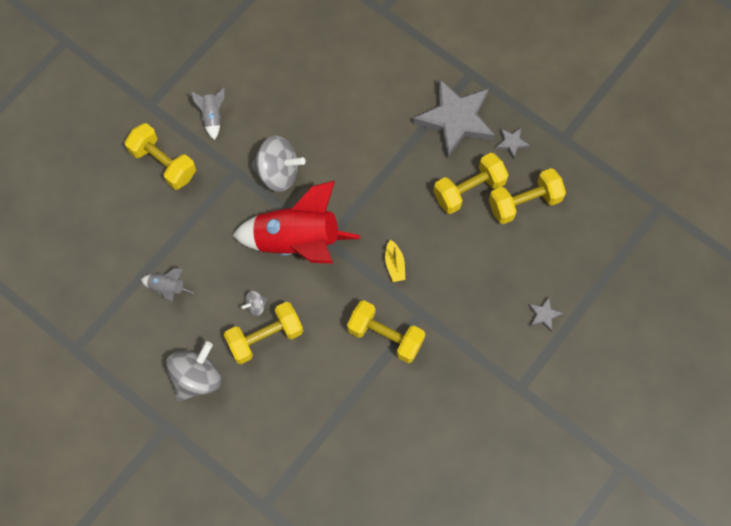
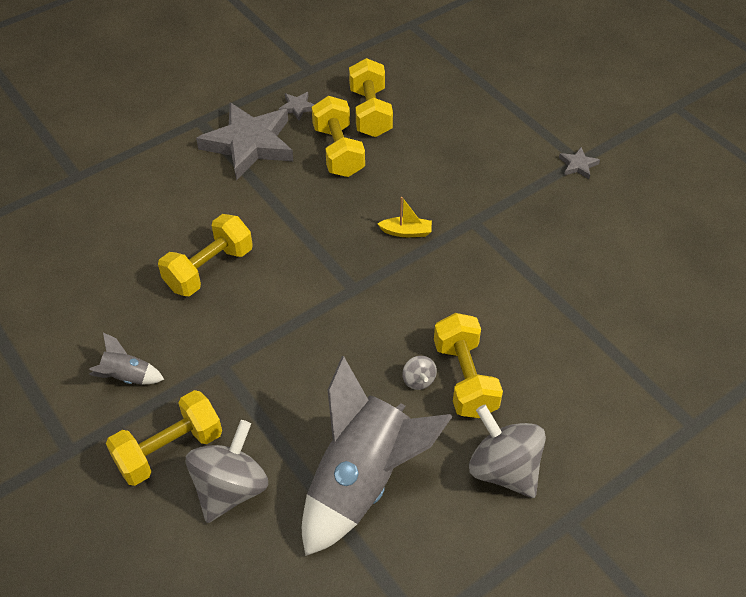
camera: 75 degrees left, 20 degrees down
(167, 288) = (362, 481): grey rocket -> grey rocket, size x2.33
(278, 172) = (242, 319): grey spinning top -> grey spinning top (230, 488)
(297, 241) = (344, 319): red rocket -> none
(385, 336) = (493, 258): yellow dumbbell -> yellow dumbbell (209, 269)
(543, 315) = (501, 125): grey star -> grey star (578, 165)

